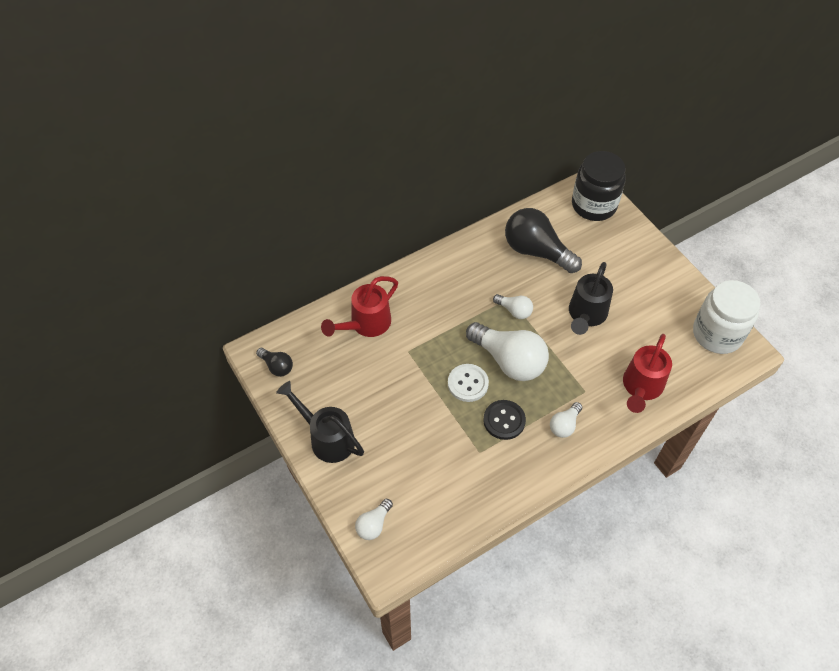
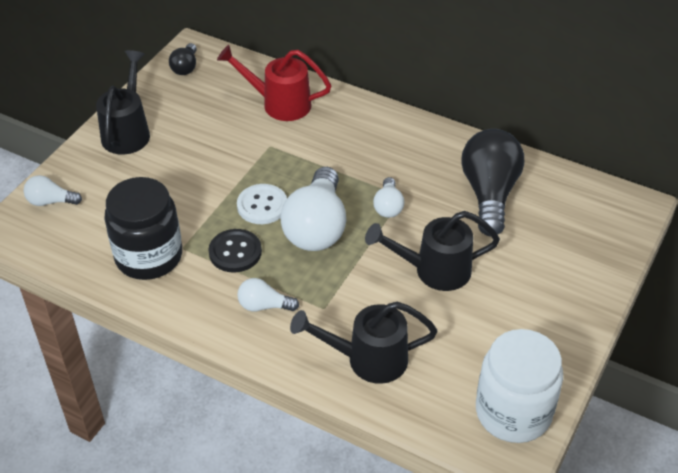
camera: 60 degrees right, 10 degrees down
(594, 205) = (609, 218): black jar -> black jar (149, 256)
(641, 387) = (368, 359): red watering can -> black watering can

